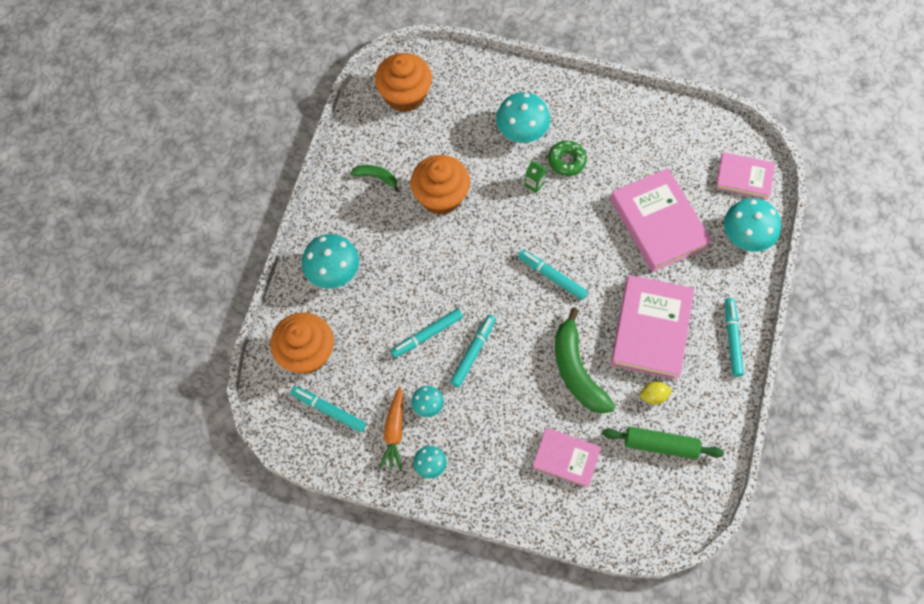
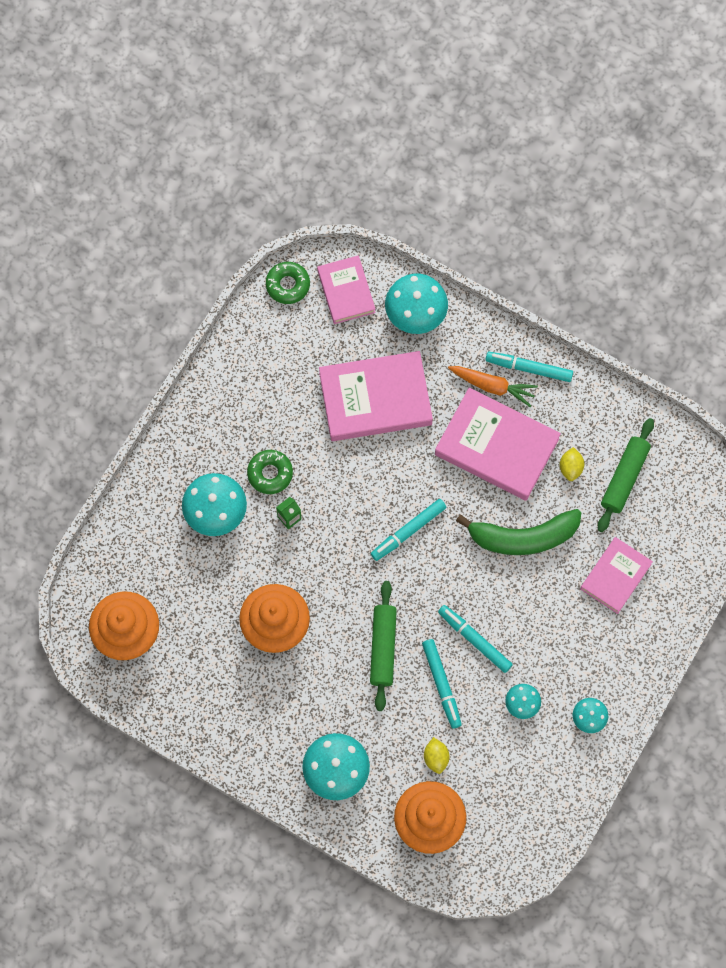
camera: 75 degrees left, 5 degrees up
(328, 410) = (501, 812): turquoise marker -> none
(363, 346) = (436, 757): none -> yellow lemon
(376, 177) = (229, 693): green banana -> none
(394, 432) = (543, 747): orange carrot -> orange carrot (492, 386)
(446, 281) = (383, 647): none -> green rolling pin
(732, 133) = (288, 285): none -> green donut
(744, 178) = (346, 291): pink book -> pink book turned 45 degrees counterclockwise

